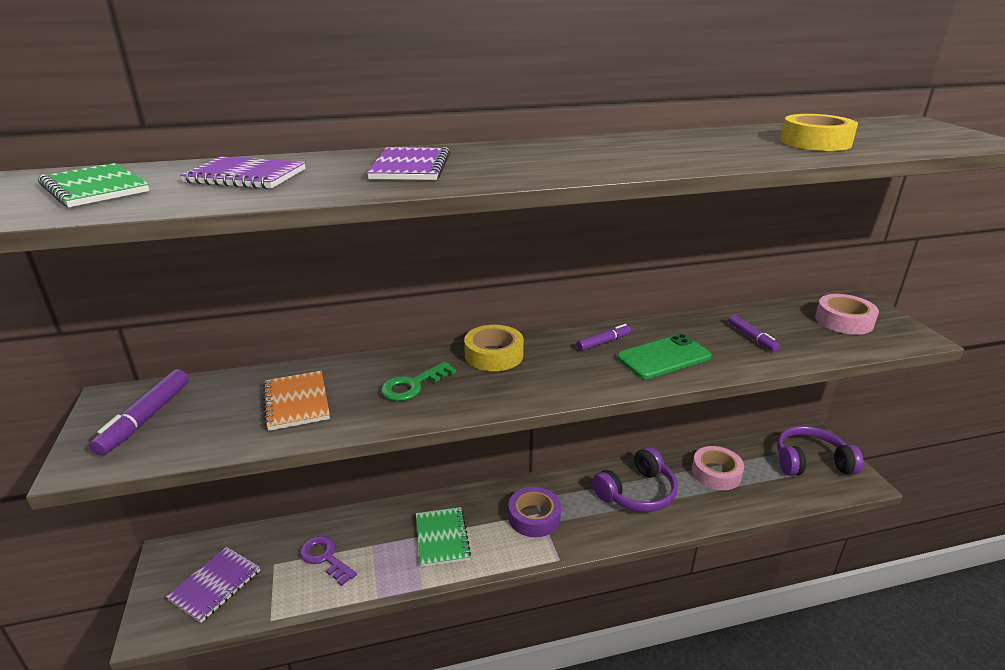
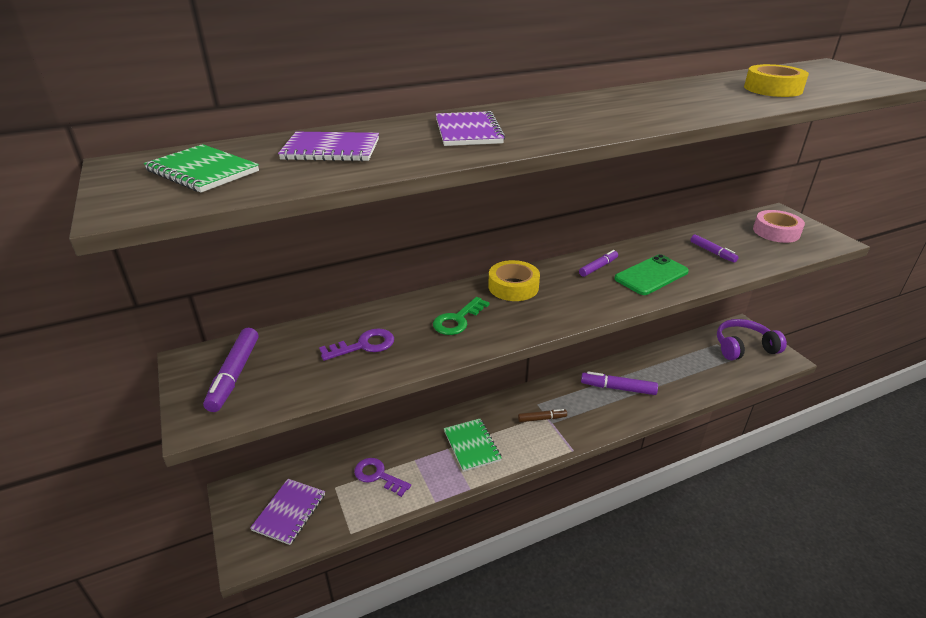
camera: 10 degrees left, 5 degrees up
(296, 402) = (364, 345): orange notebook -> purple key
(534, 517) = (542, 418): purple tape -> brown marker
(637, 492) = (618, 388): purple headphones -> purple marker
(716, 473) = (674, 365): pink tape -> none

